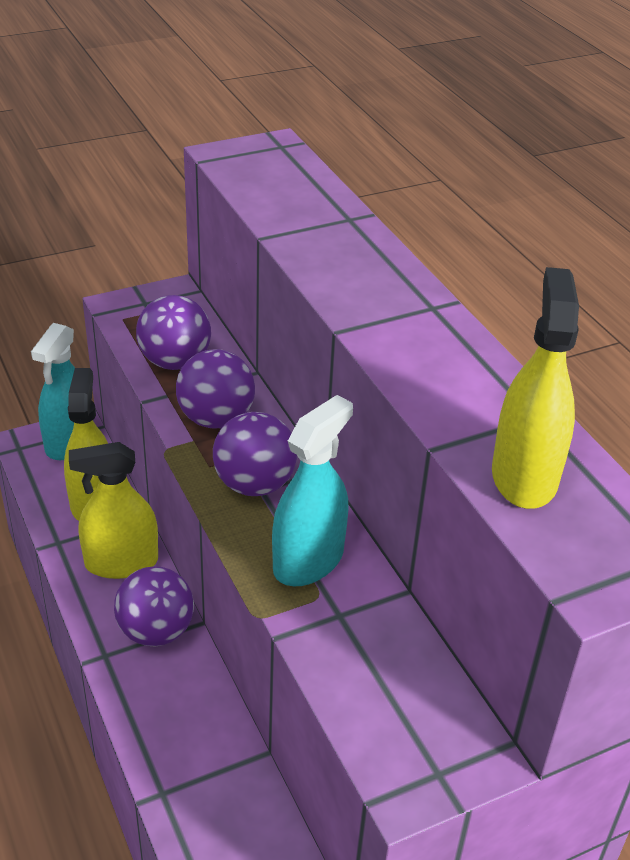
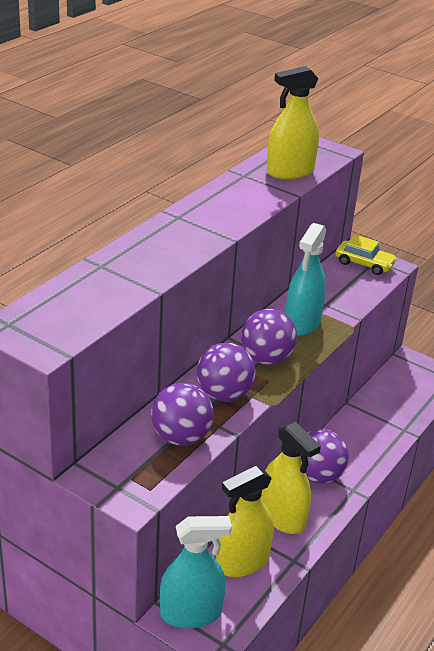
camera: 120 degrees left, 5 degrees down
(308, 560) = (302, 323): turquoise spray bottle -> turquoise spray bottle turned 75 degrees counterclockwise
(433, 744) = (364, 264): none -> yellow car

